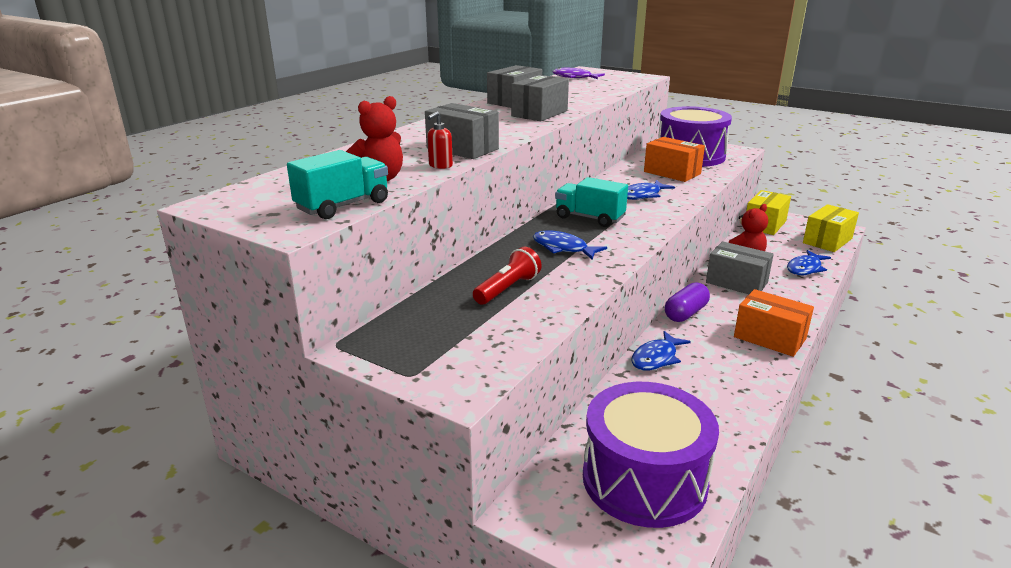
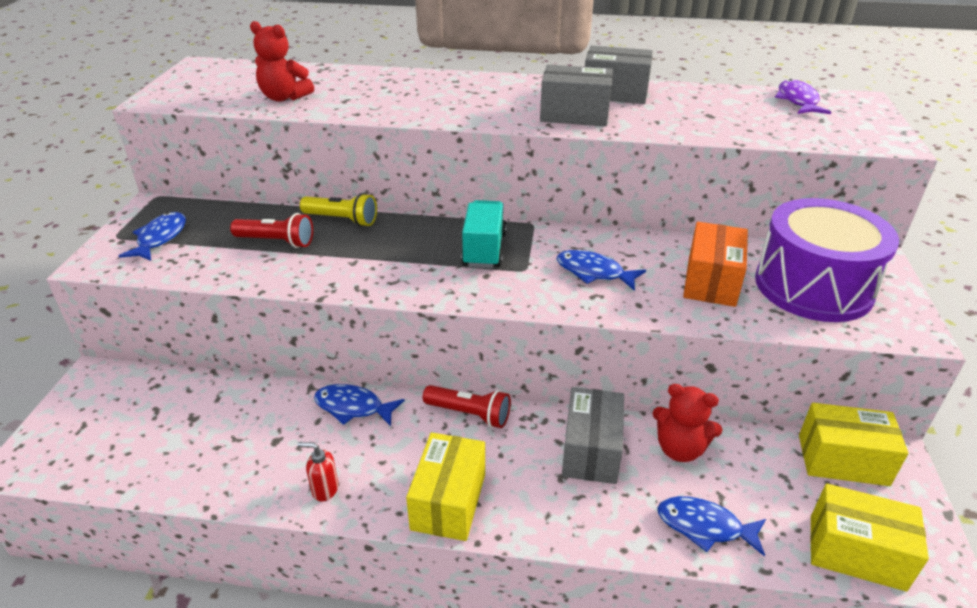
camera: 65 degrees right, 10 degrees up
(343, 206) = (211, 101): turquoise truck -> none
(440, 166) = (336, 110): red soap dispenser -> red soap dispenser (324, 489)
(462, 149) = (397, 107): grey box -> none
(494, 257) = (342, 220): none -> yellow flashlight
(563, 248) = (387, 251): blue fish -> blue fish (160, 238)
(644, 480) = (141, 436): purple drum -> none
(685, 313) = (470, 414): purple capsule -> red flashlight
(769, 338) = (448, 501): orange box -> yellow box

